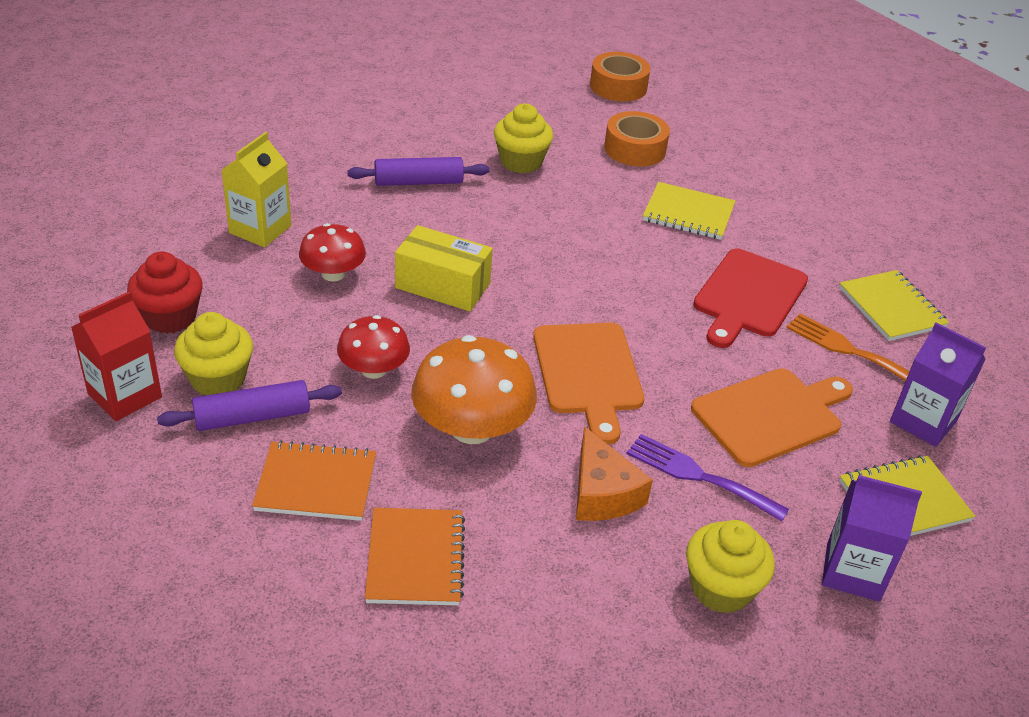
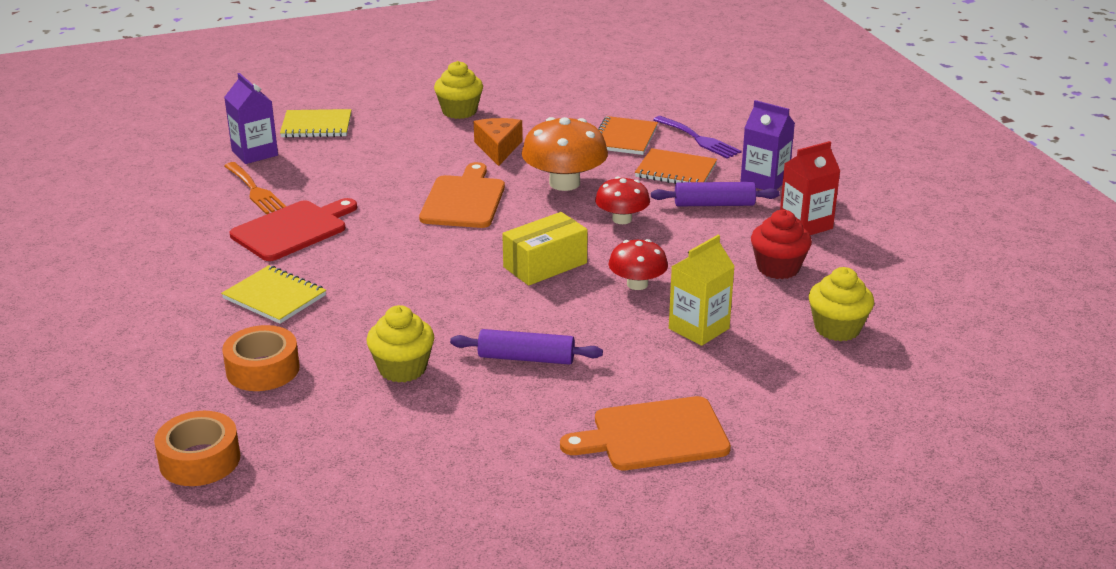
camera: 160 degrees left, 10 degrees down
(218, 379) = (738, 226): yellow cupcake -> yellow cupcake (837, 328)
(442, 285) = (545, 265): yellow box -> yellow box turned 75 degrees counterclockwise
(698, 476) = (431, 148): purple fork -> purple fork (699, 139)
(771, 415) = (354, 167): orange cutting board -> orange cutting board (654, 435)
(853, 572) = (380, 108): purple carton -> purple carton (764, 181)
(891, 308) = (185, 210): yellow notebook -> none

